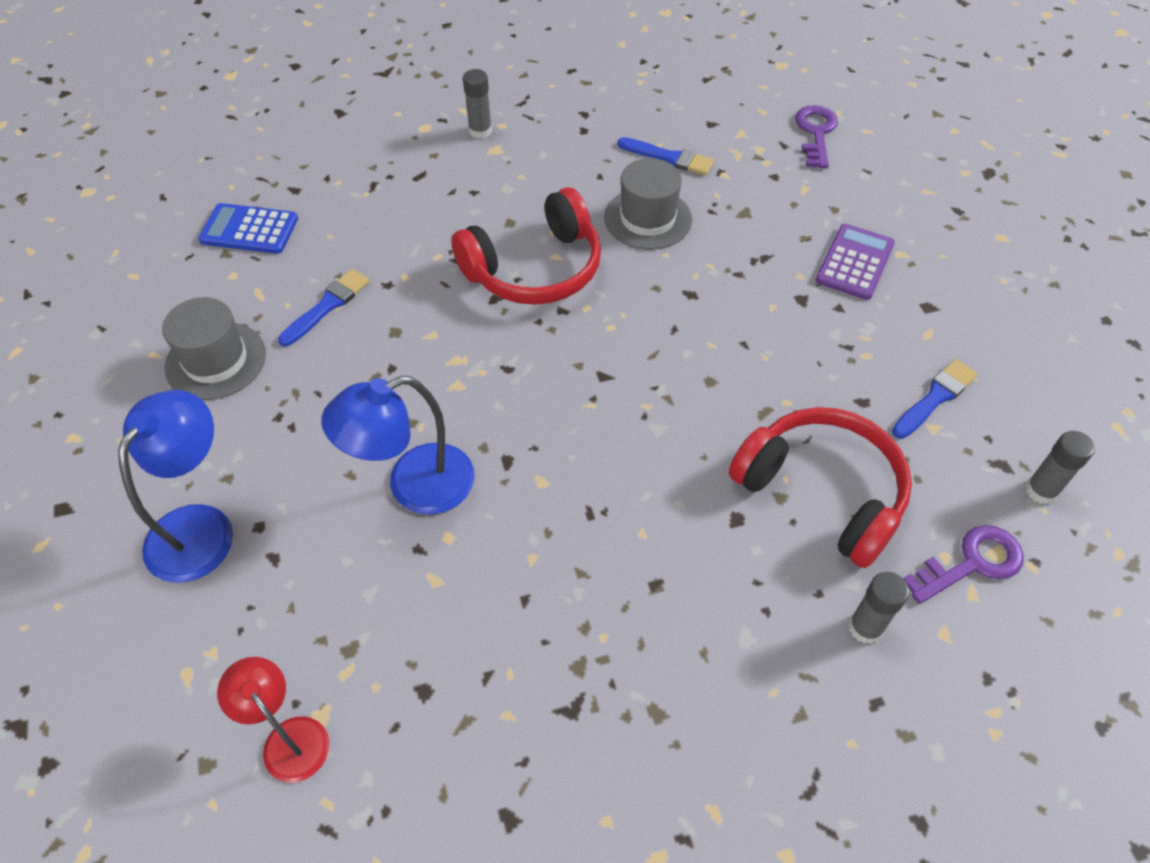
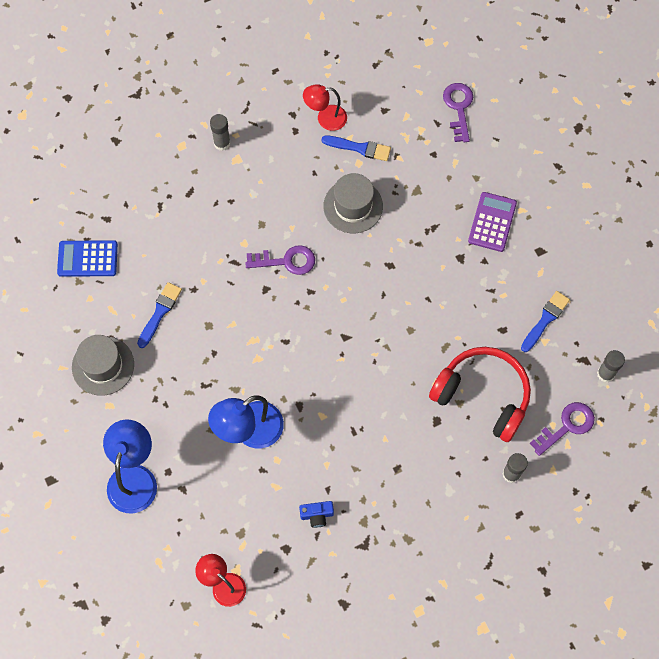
camera: 10 degrees left, 15 degrees up
(495, 640) = (317, 515): none -> blue camera
(535, 269) = (286, 261): red headphones -> purple key
(628, 123) = (325, 118): none -> red lamp

